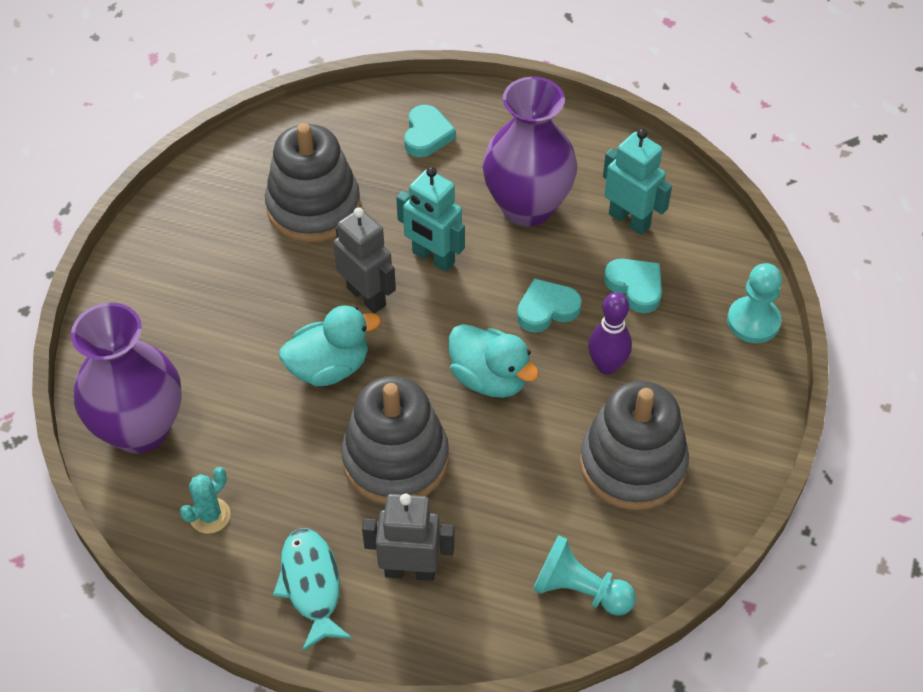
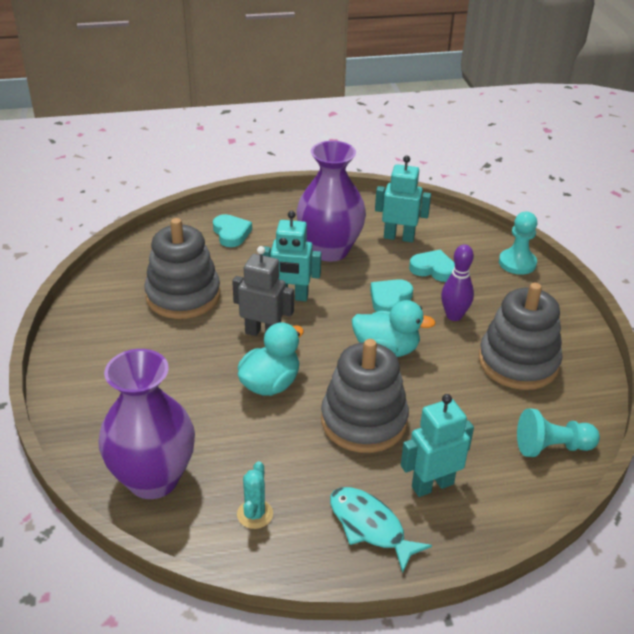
camera: 30 degrees left, 15 degrees down
(410, 570) = (432, 485): grey robot -> turquoise robot

